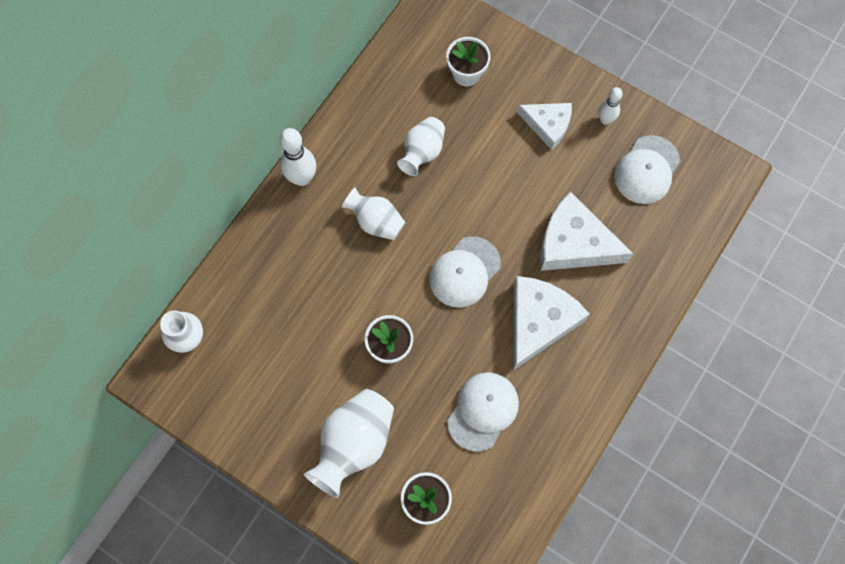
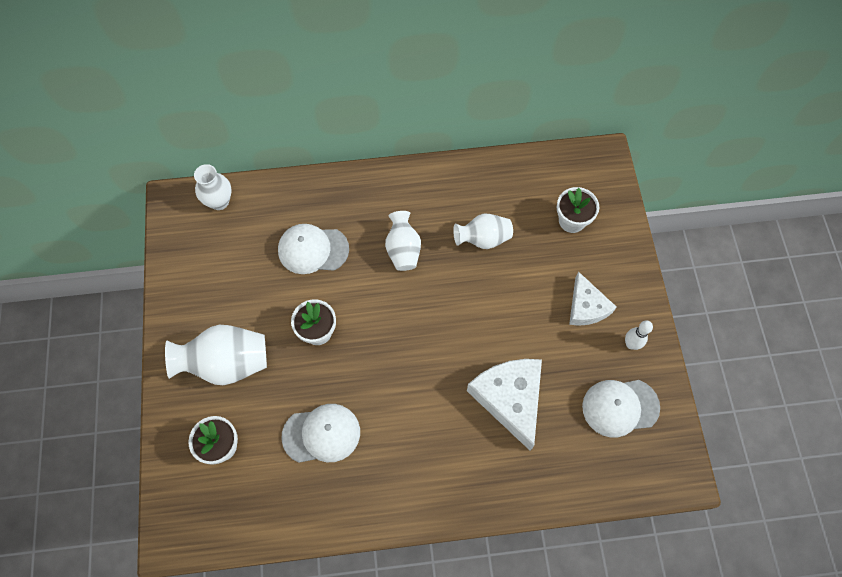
camera: 50 degrees right, 5 degrees down
(302, 178) = (393, 179): white bowling pin -> none
(464, 272) = (417, 338): white cap -> white cap (313, 250)
(538, 322) = (424, 421): white cheese -> none

